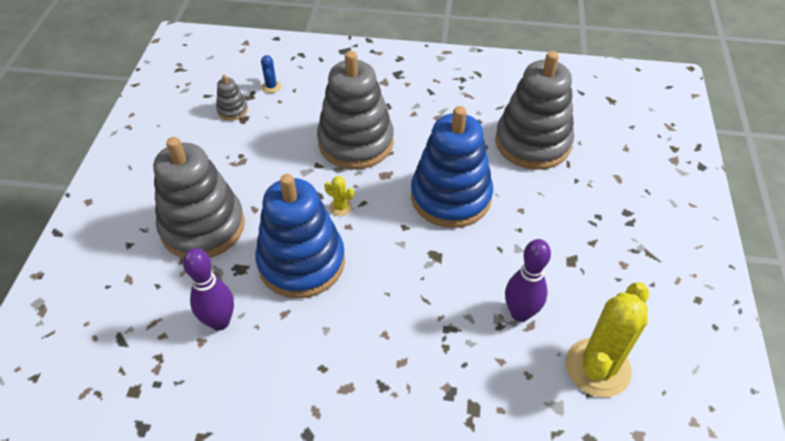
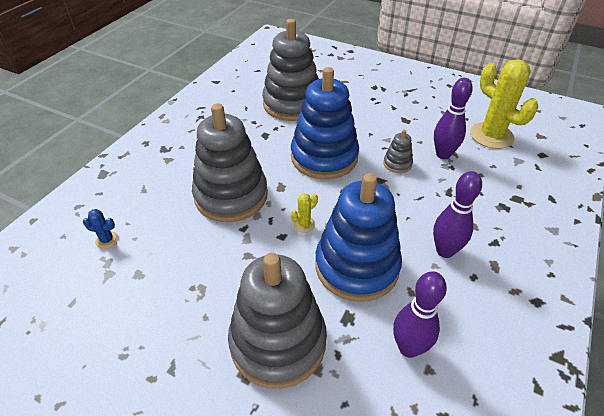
camera: 70 degrees left, 5 degrees down
(232, 110) = (116, 282): grey stacking toy -> grey stacking toy (397, 164)
(350, 336) = (445, 251): none -> purple bowling pin

